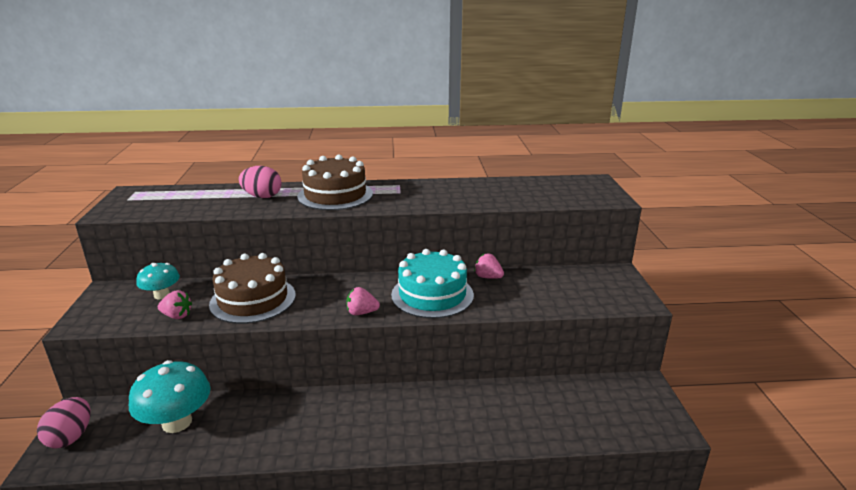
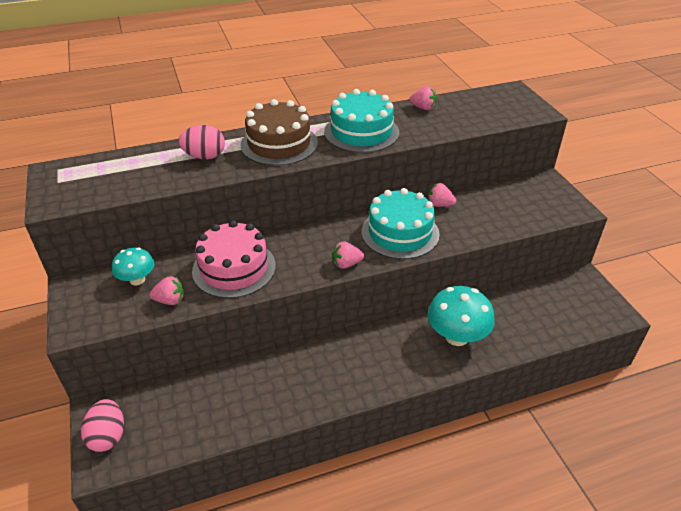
camera: 15 degrees left, 15 degrees up
(177, 422) = (202, 399): turquoise mushroom -> turquoise mushroom (457, 336)
(253, 299) = (234, 268): brown cake -> pink cake
(419, 195) = (361, 132): none -> turquoise cake
(492, 184) = (423, 108): none -> pink strawberry

